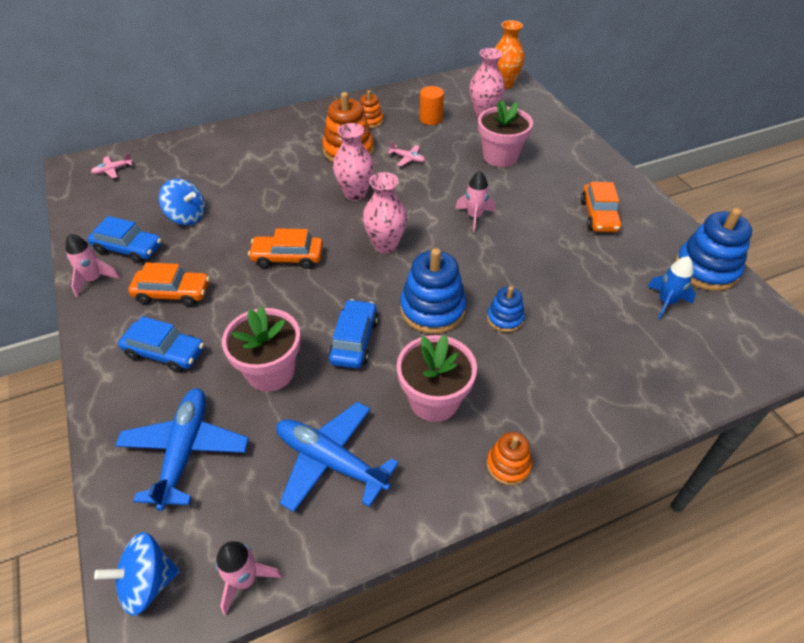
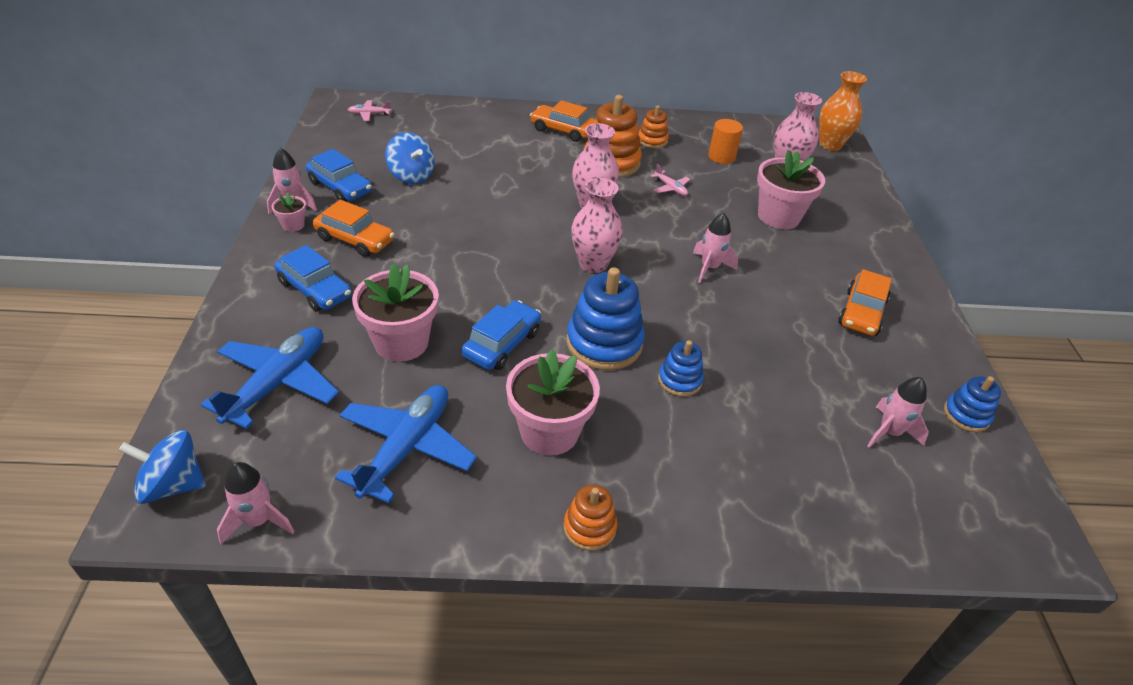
camera: 20 degrees right, 5 degrees down
(107, 299) = (293, 225): none -> pink flower pot
(287, 257) = (485, 243): orange car -> orange car (562, 130)
(330, 461) = (406, 447): blue plane -> blue plane turned 60 degrees clockwise
(666, 302) = (889, 432): blue rocket -> pink rocket
(706, 269) = (966, 415): blue stacking toy -> blue stacking toy, size x0.55

